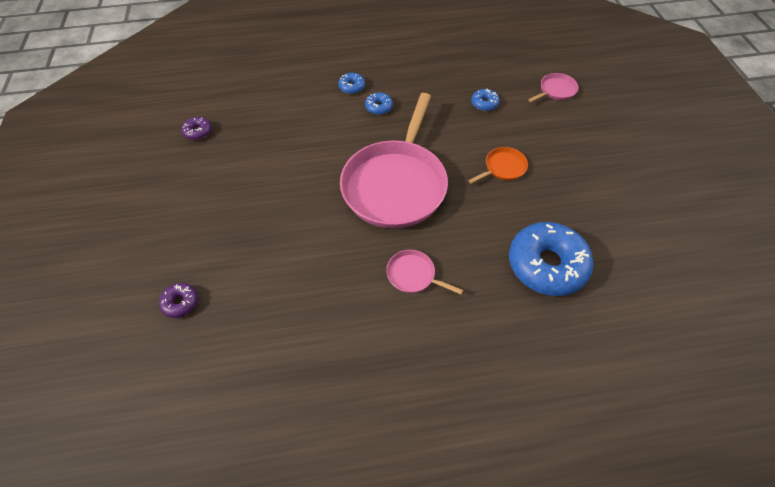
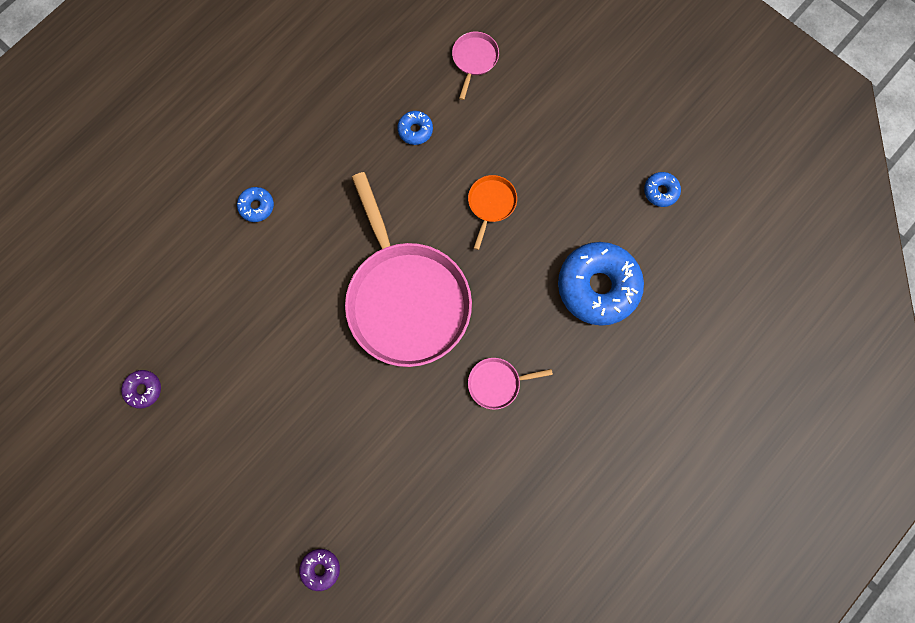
camera: 40 degrees left, 20 degrees up
(379, 107) = (310, 214): blue donut -> blue donut (660, 191)

